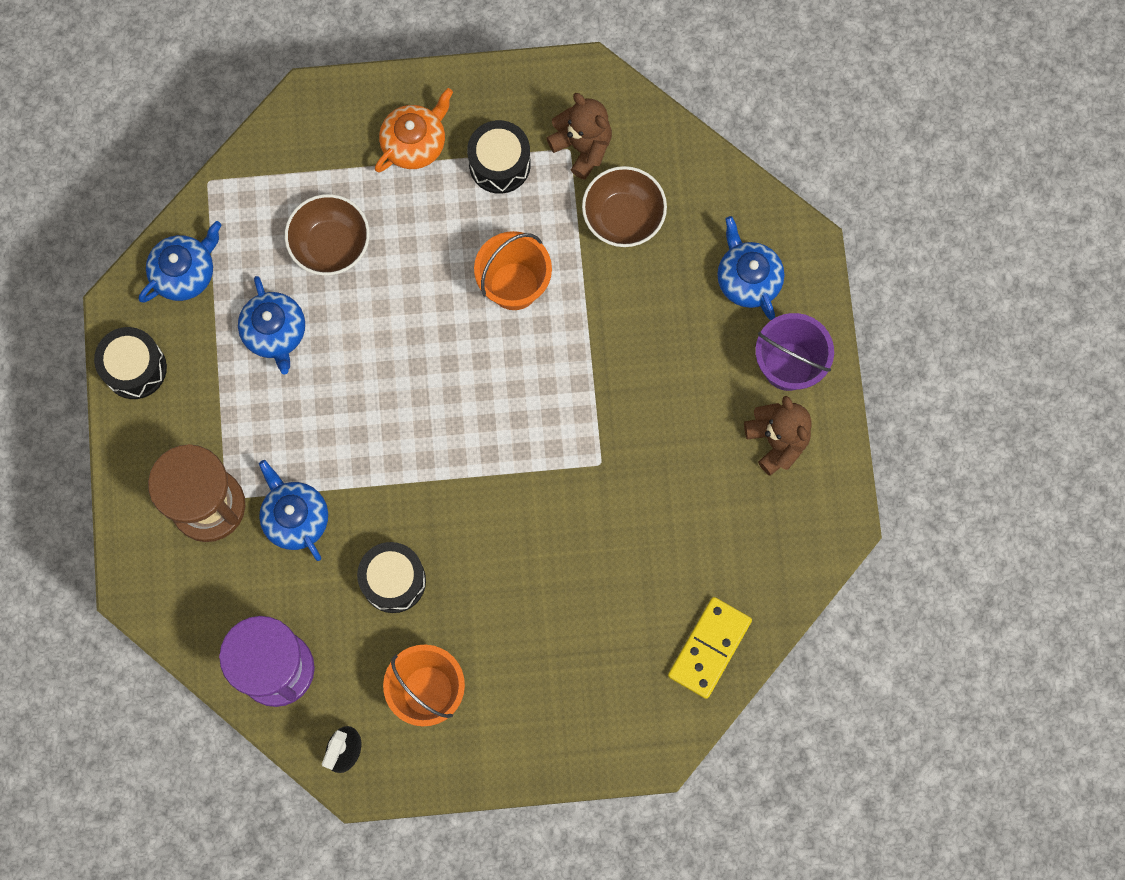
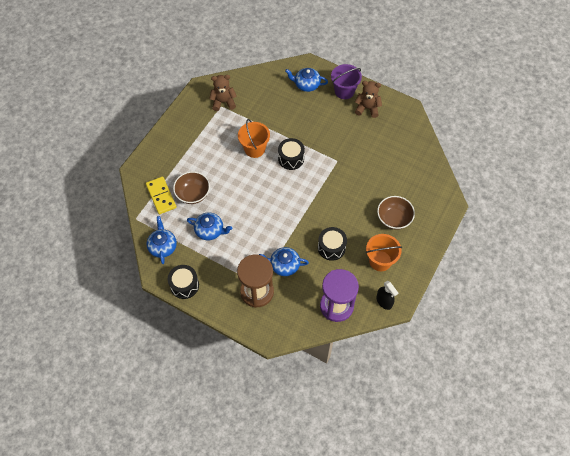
camera: 55 degrees left, 15 degrees down
(415, 143) = (179, 147): orange teapot -> none
(499, 164) = (208, 128): black drum -> black drum (291, 158)
(623, 217) = (257, 105): brown bowl -> brown bowl (393, 219)
(709, 648) = (424, 167): yellow domino -> yellow domino (161, 196)

